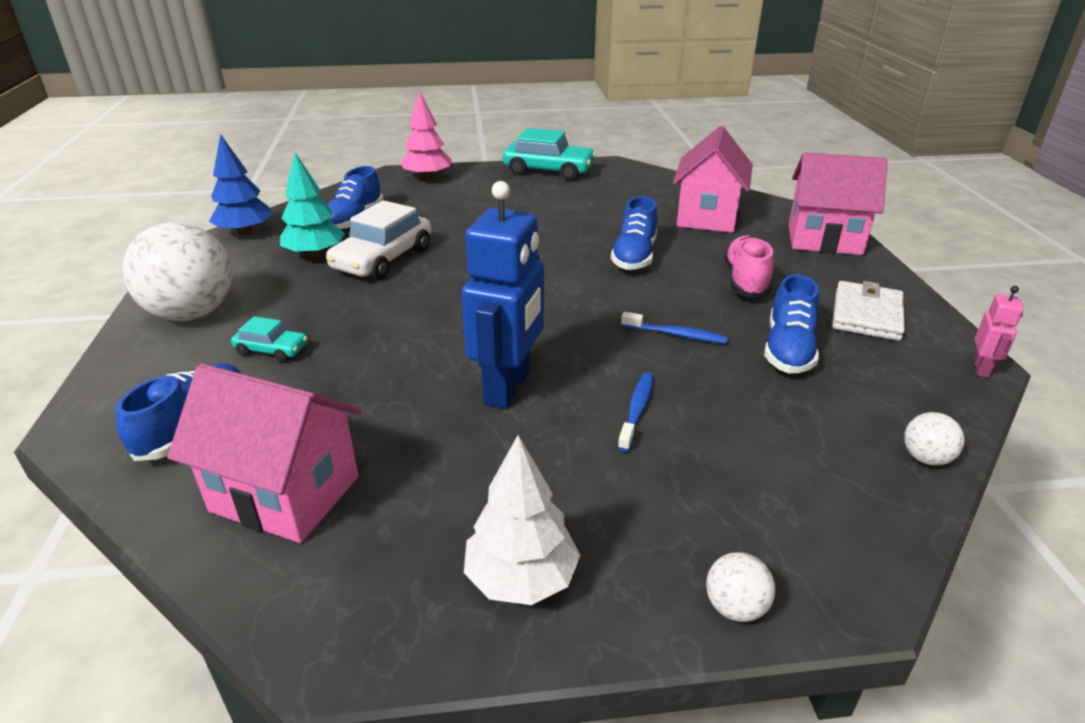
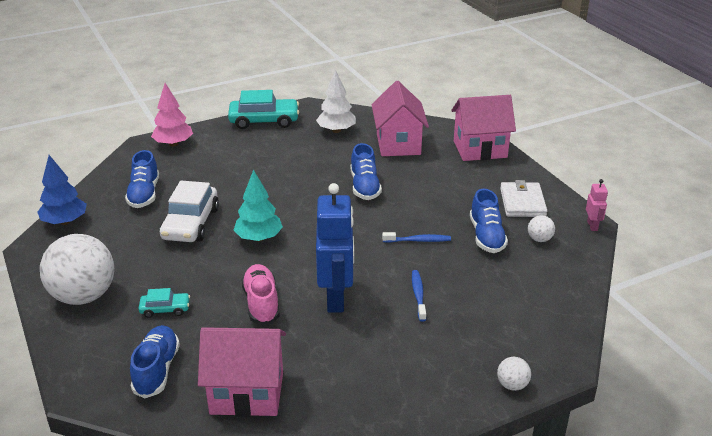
camera: 20 degrees left, 0 degrees up
(315, 254) = (137, 230): turquoise tree -> turquoise tree (259, 238)
(521, 578) = (404, 400): white tree -> white tree (336, 130)
(745, 281) = (443, 192): pink shoe -> pink shoe (261, 303)
(925, 458) = (577, 286): white ball -> white ball (539, 239)

